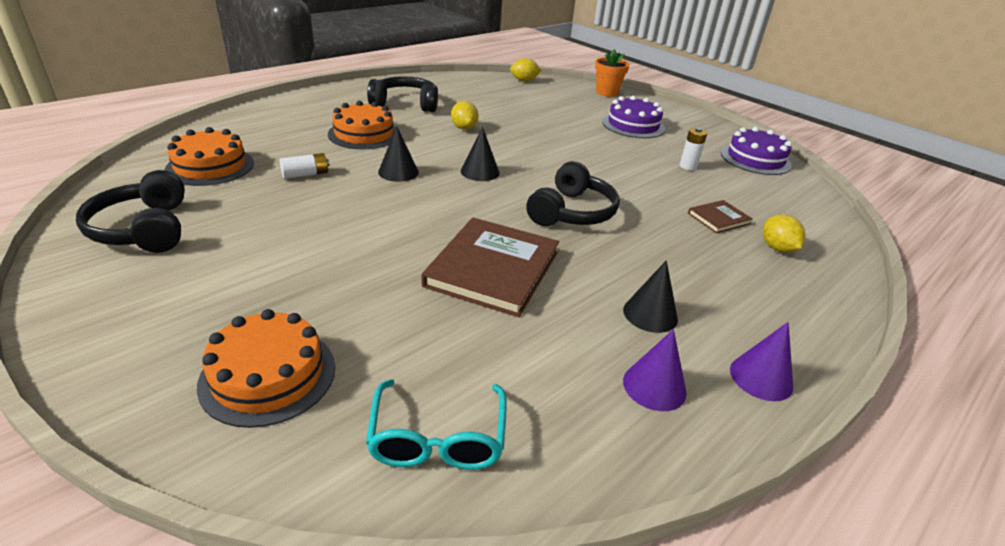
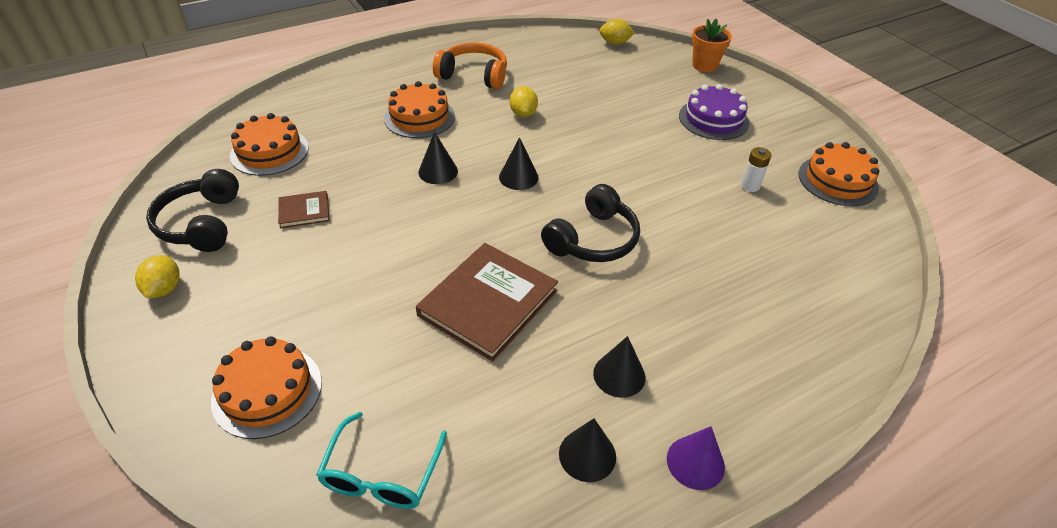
camera: 15 degrees right, 10 degrees up
(305, 174) = (351, 168): white battery -> none
(406, 104) = (474, 75): black headphones -> orange headphones
(654, 386) = (587, 455): purple cone -> black cone
(718, 218) = (749, 263): brown book -> brown book (304, 211)
(755, 159) = (837, 181): purple cake -> orange cake
(777, 248) = (796, 310): yellow lemon -> yellow lemon (164, 289)

